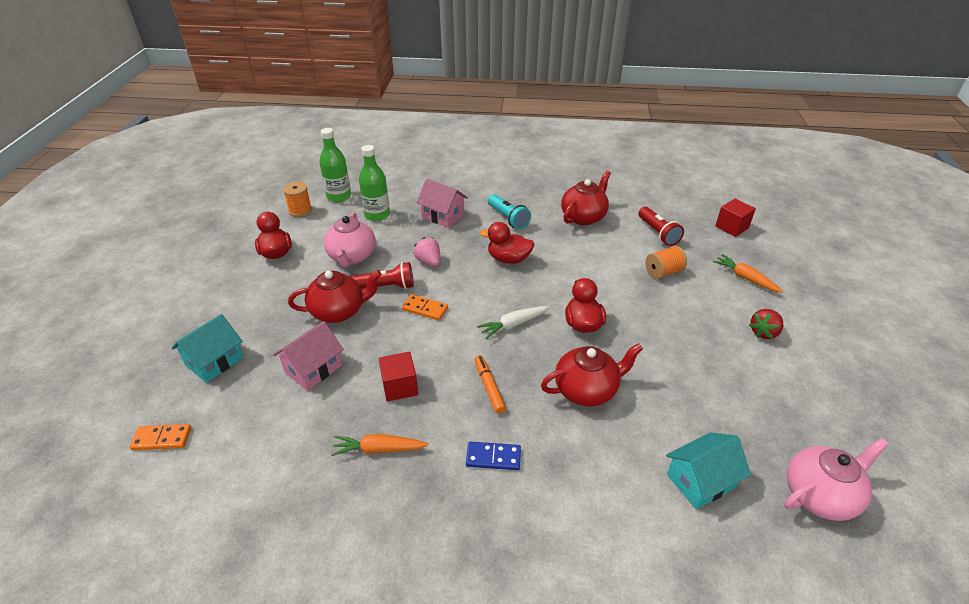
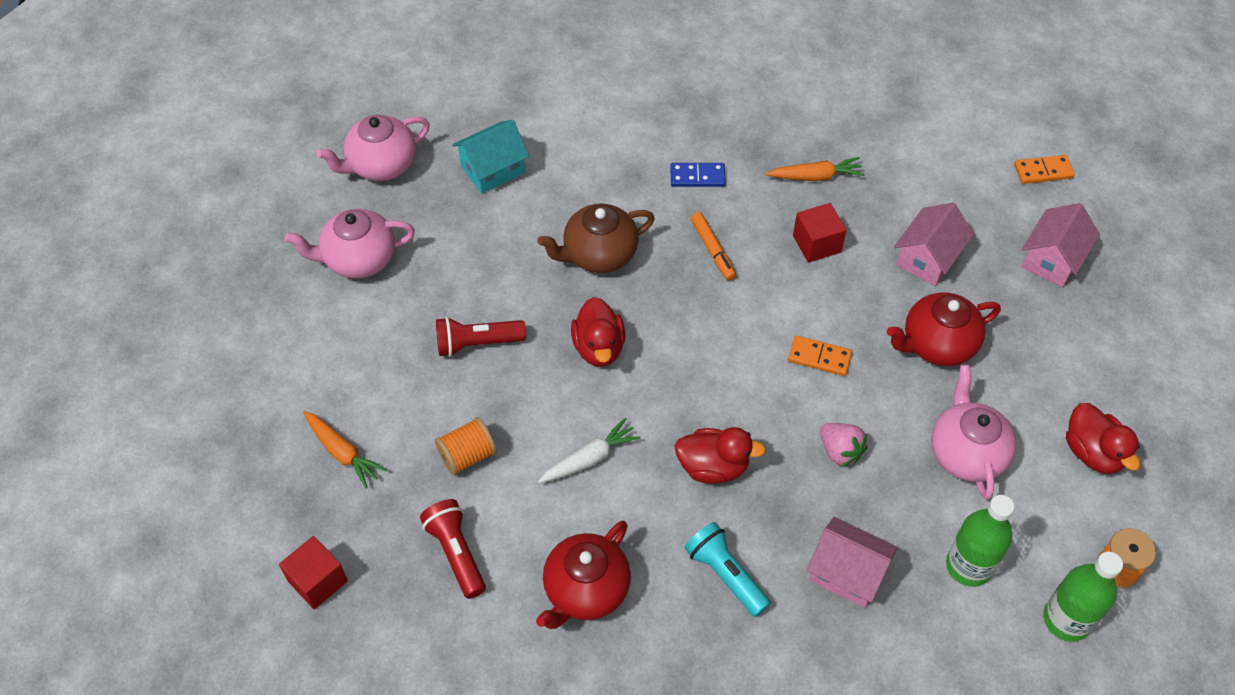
camera: 175 degrees right, 15 degrees up
(215, 361) = (1052, 259): turquoise house -> pink house
(386, 287) = (887, 394): red flashlight -> red flashlight (477, 343)
(513, 325) = (693, 339): white carrot -> white carrot (590, 458)
(586, 390) = (599, 254): red teapot -> brown teapot
(764, 332) = (356, 351): red strawberry -> none
(795, 400) = (359, 259): none -> pink teapot

